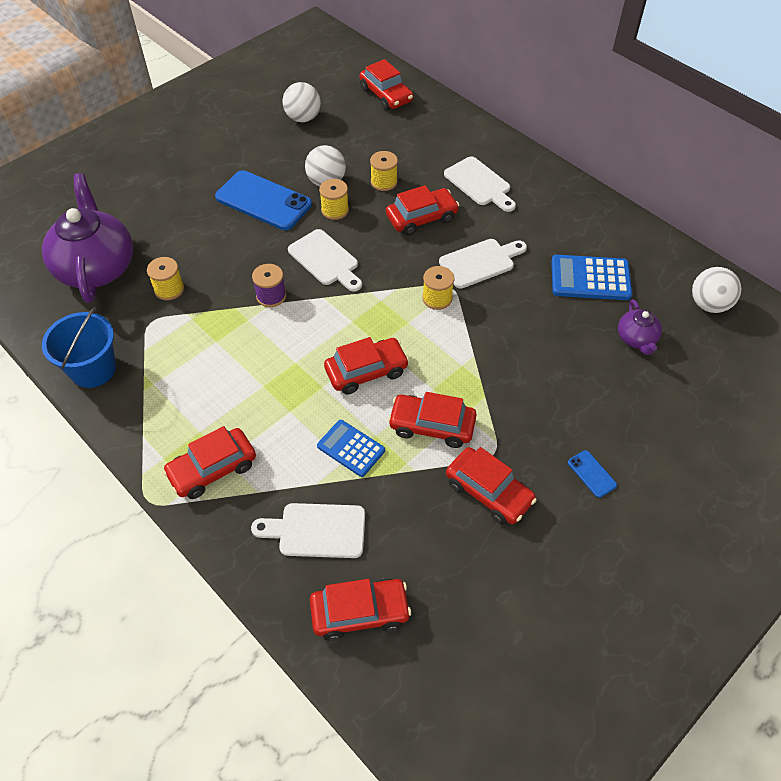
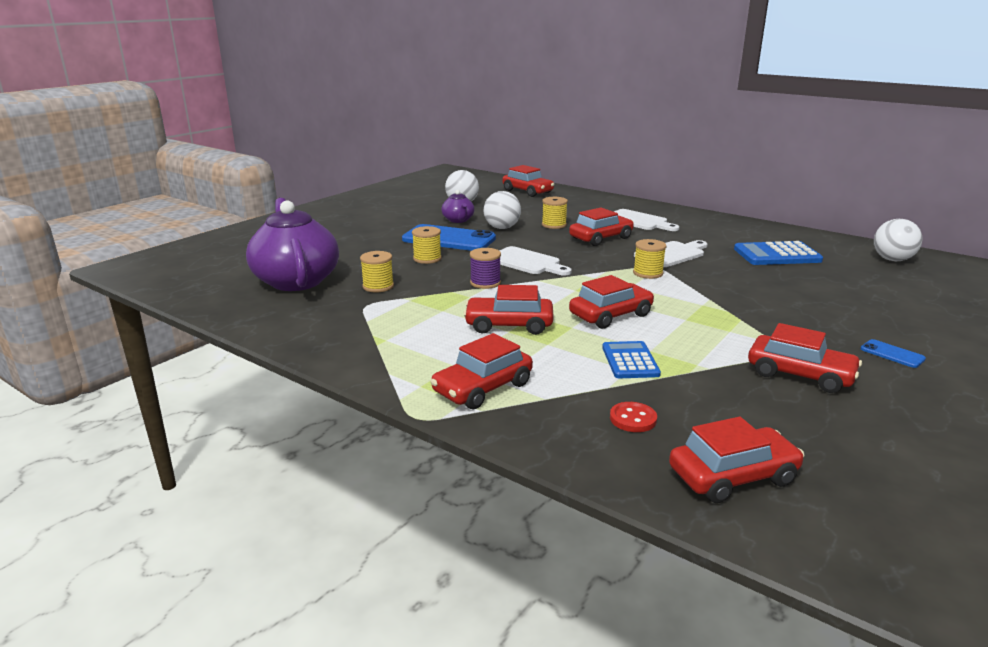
camera: 10 degrees left, 30 degrees down
(93, 369) = (313, 336): blue bucket -> none
(316, 530) = (633, 419): white cutting board -> red button
(335, 210) = (518, 239): yellow spool -> yellow spool (427, 259)
(351, 448) = (630, 361): blue calculator -> blue calculator turned 60 degrees clockwise
(432, 426) = (703, 340): red car -> red car (509, 325)
(636, 339) = (849, 279): purple teapot -> purple teapot (458, 220)

